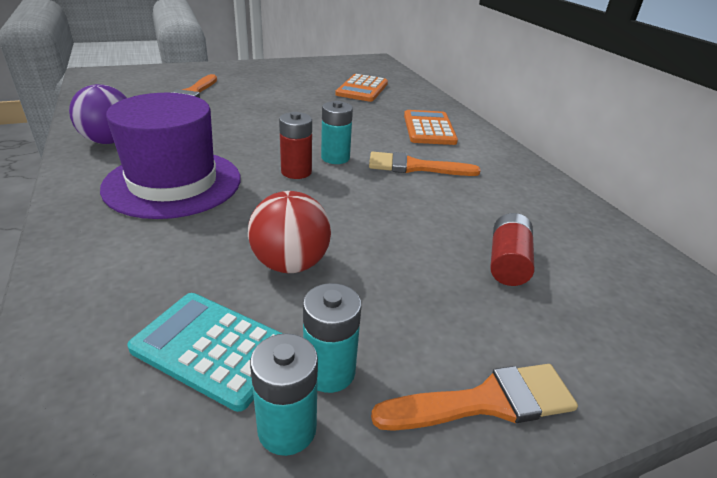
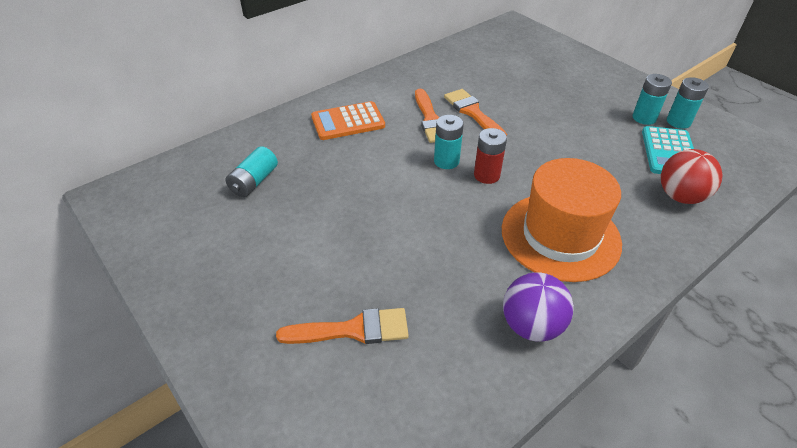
camera: 105 degrees left, 10 degrees up
(173, 183) = (560, 236): purple hat -> orange hat
(290, 264) = (591, 147): red ball -> red ball (680, 196)
(362, 89) = (254, 181): orange calculator -> turquoise battery
(486, 401) = (616, 80): orange brush -> orange brush (472, 112)
(507, 262) = (519, 78): red battery -> none

